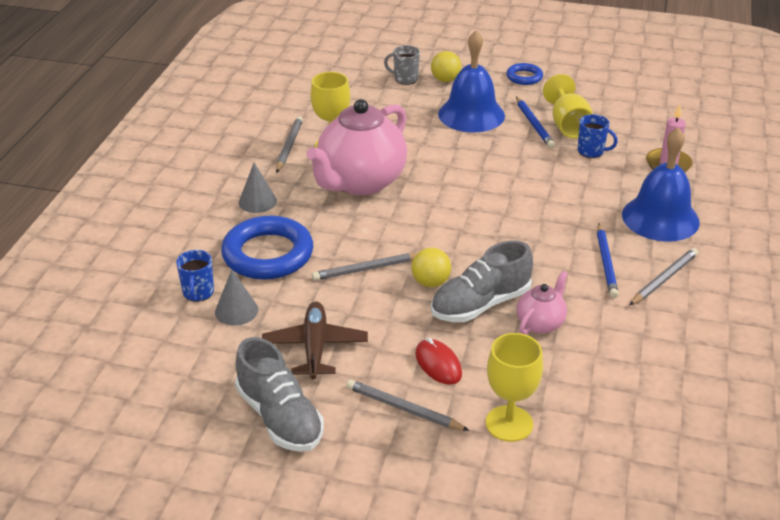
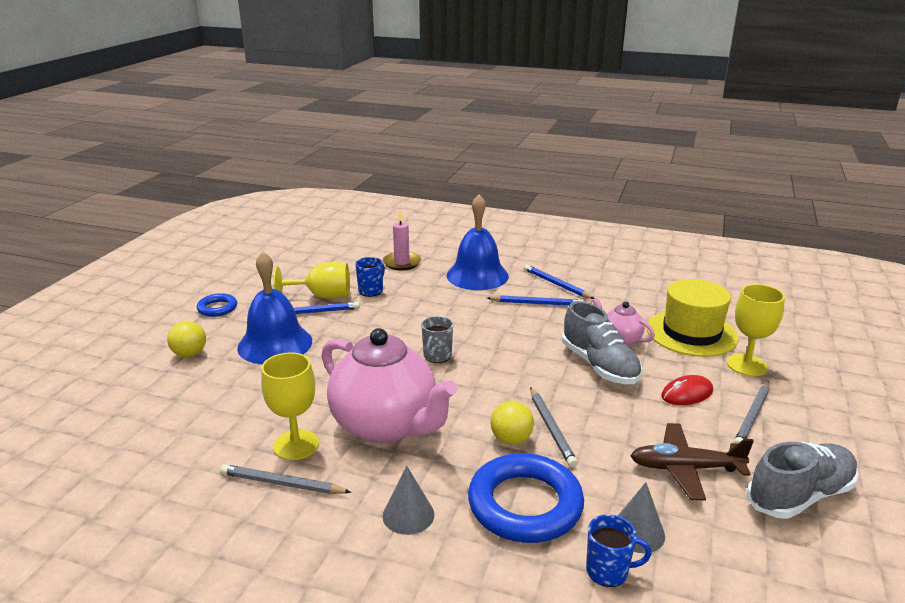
camera: 85 degrees left, 10 degrees down
(405, 79) = (167, 381): grey mug -> grey mug (437, 356)
(430, 282) = (570, 390): yellow ball -> yellow ball (511, 439)
(575, 386) = (691, 333): none -> yellow hat
(664, 279) = (556, 284): grey pencil -> blue pencil

